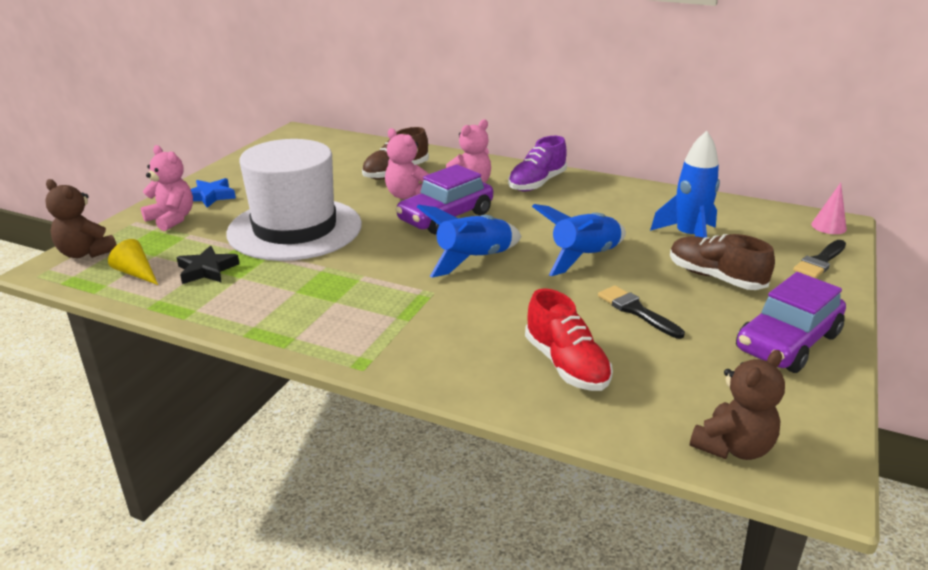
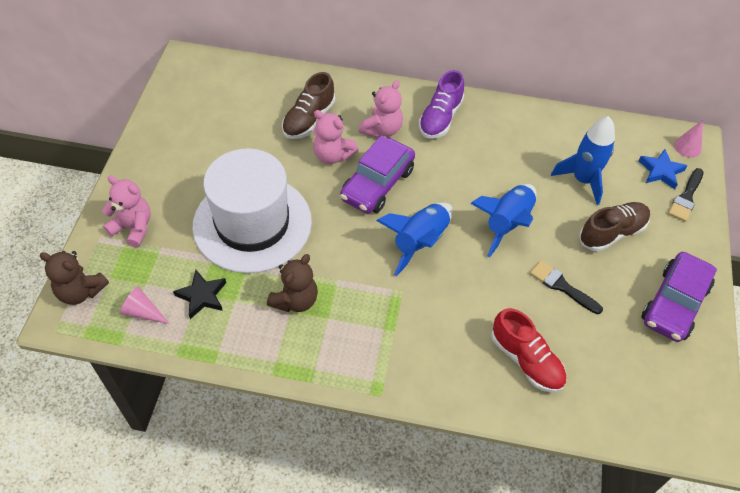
camera: 15 degrees left, 25 degrees up
(136, 273) = (142, 312): yellow cone -> pink cone
(210, 196) = (151, 185): blue star -> blue star (660, 171)
(715, 277) = (612, 233): brown shoe -> brown shoe turned 120 degrees clockwise
(733, 447) = (653, 423): brown teddy bear -> brown teddy bear (295, 300)

